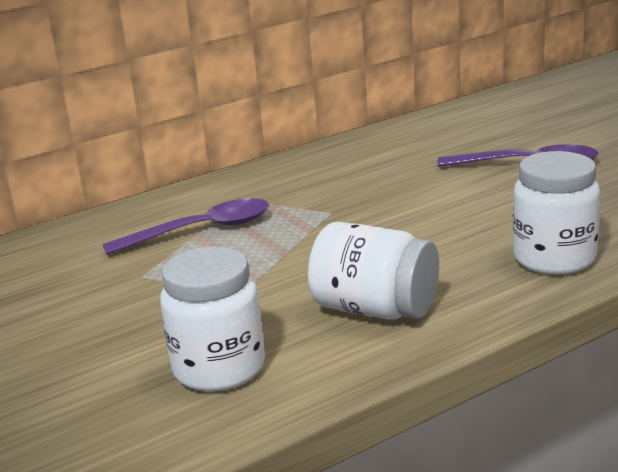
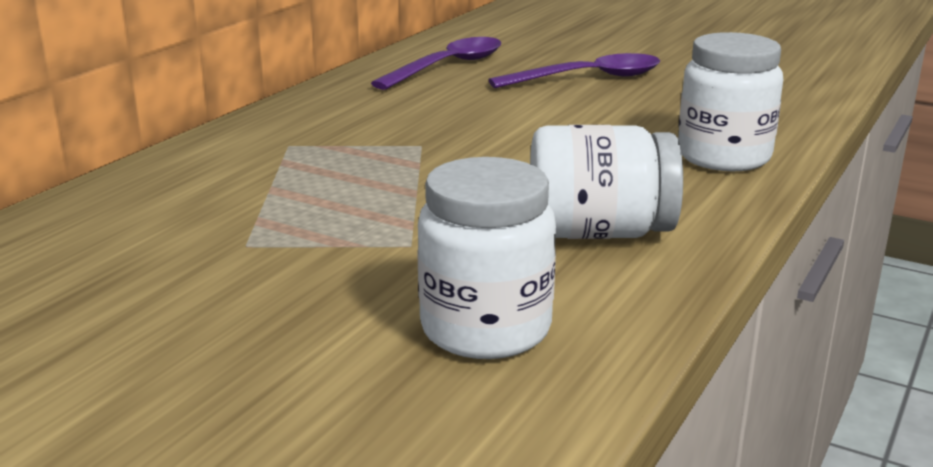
camera: 30 degrees left, 0 degrees up
(201, 230) = (273, 183): purple spoon -> purple spoon (448, 67)

